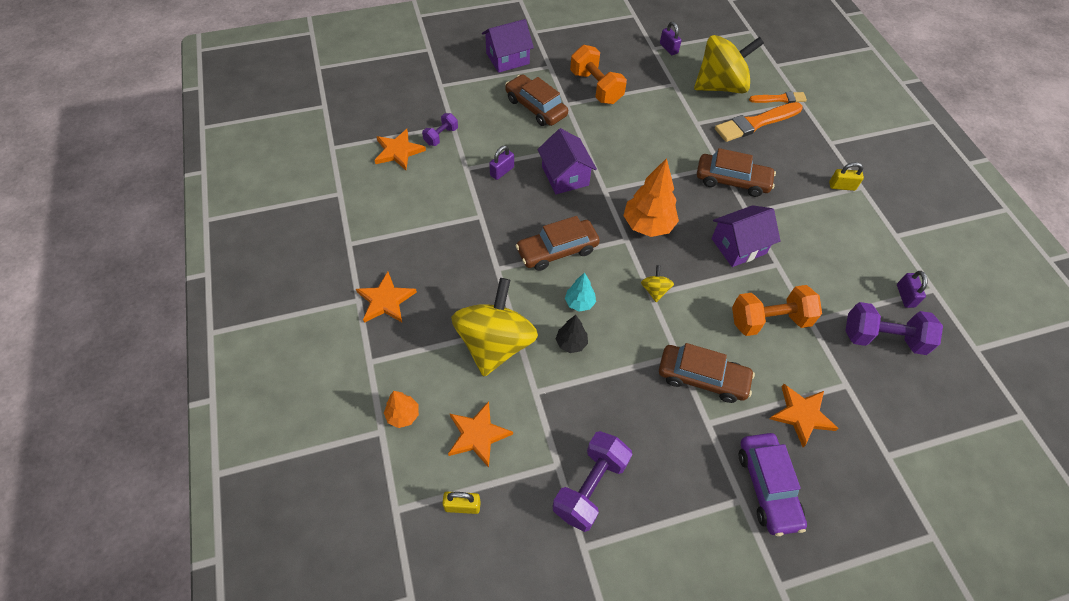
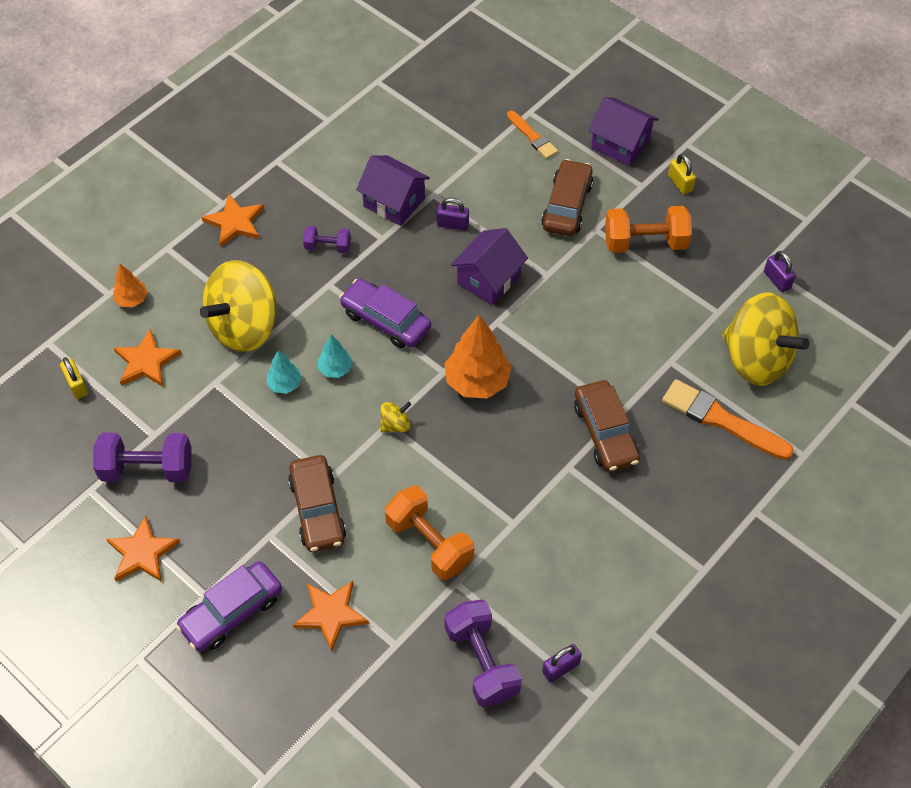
camera: 60 degrees right, 0 degrees up
(398, 151) = (412, 131): orange star -> orange star (142, 553)
(441, 136) = (459, 152): purple dumbbell -> purple dumbbell (328, 246)
(495, 344) = (244, 326): yellow spinning top -> yellow spinning top turned 150 degrees clockwise
(557, 250) = (386, 320): brown car -> purple car
(571, 343) = (285, 384): black tree -> turquoise tree
(596, 87) = (645, 242): orange dumbbell -> orange dumbbell turned 60 degrees clockwise
(668, 48) = (777, 280): purple padlock -> purple padlock turned 60 degrees counterclockwise
(738, 246) = (511, 476): purple house -> purple house (394, 202)
(780, 99) = (788, 429): orange brush -> orange brush (532, 137)
(842, 186) = (687, 548): yellow padlock -> yellow padlock (680, 183)

